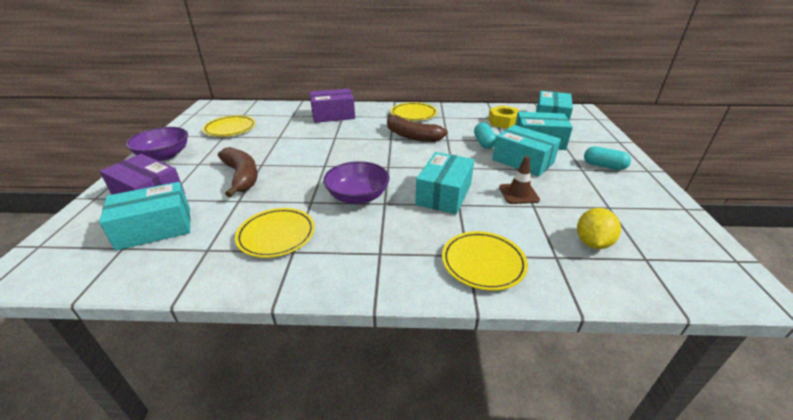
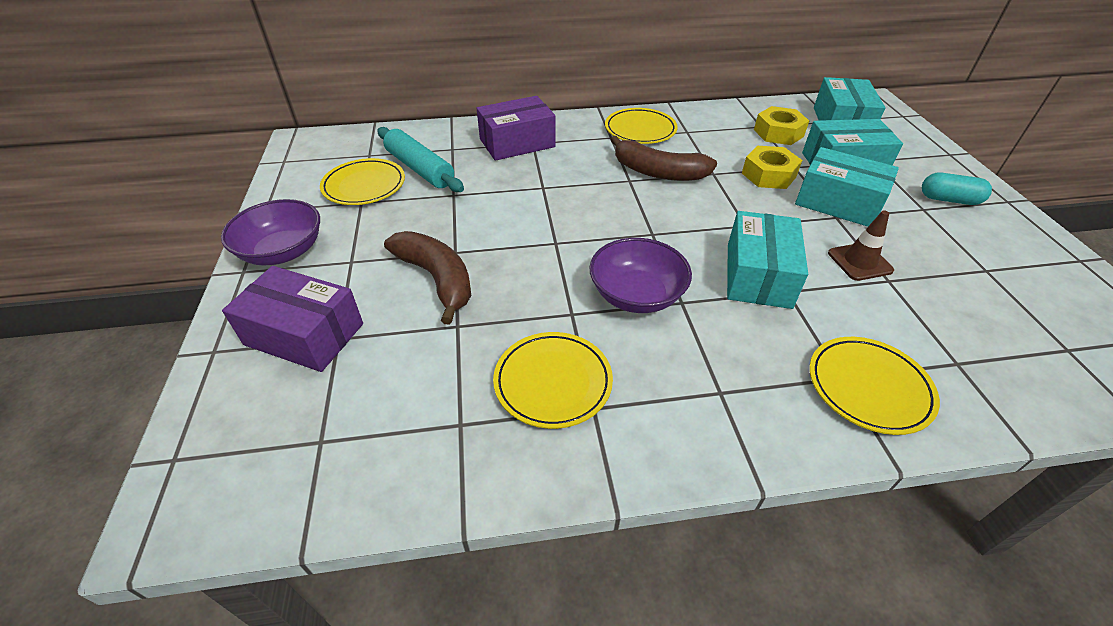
camera: 10 degrees left, 10 degrees up
(155, 228) = (352, 396): turquoise box -> none
(267, 123) = (419, 169): none -> turquoise rolling pin
(484, 143) = (769, 175): turquoise capsule -> yellow nut
(592, 243) = (992, 333): yellow lemon -> none

